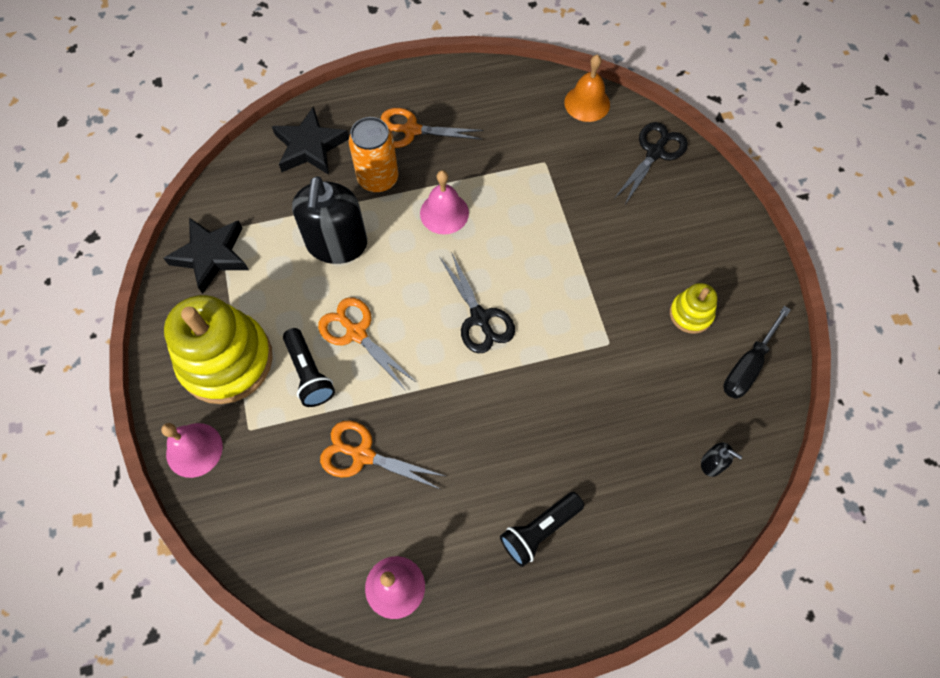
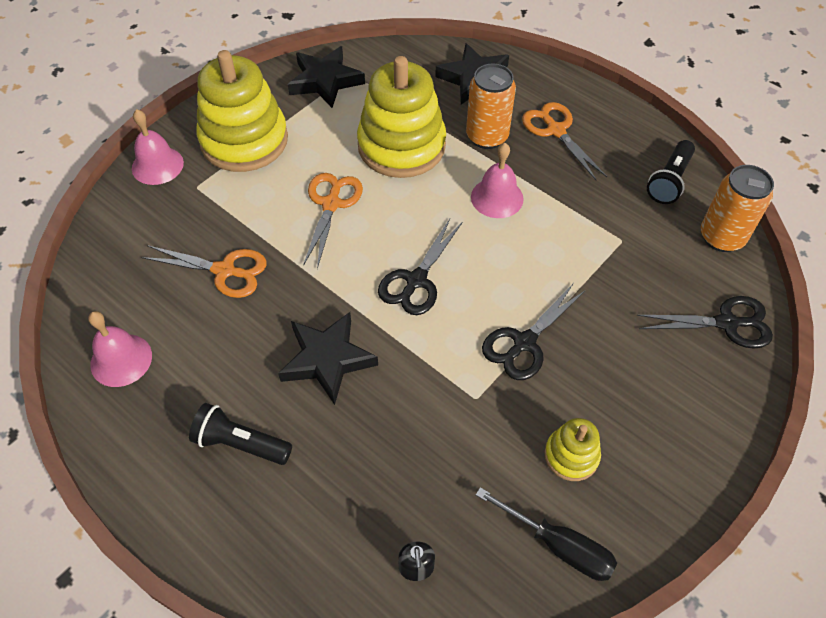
camera: 55 degrees right, 10 degrees down
(309, 374) = (271, 195): black flashlight -> black flashlight (669, 181)
(337, 244) = (401, 146): black soap dispenser -> yellow stacking toy
(362, 455) = (224, 271): orange scissors -> orange scissors turned 120 degrees clockwise
(507, 424) = (327, 359): none -> black star
(585, 282) = (524, 343): none -> black scissors
(587, 103) = (721, 237): orange bell -> orange can
(748, 365) = (558, 545): black screwdriver -> black screwdriver turned 150 degrees counterclockwise

